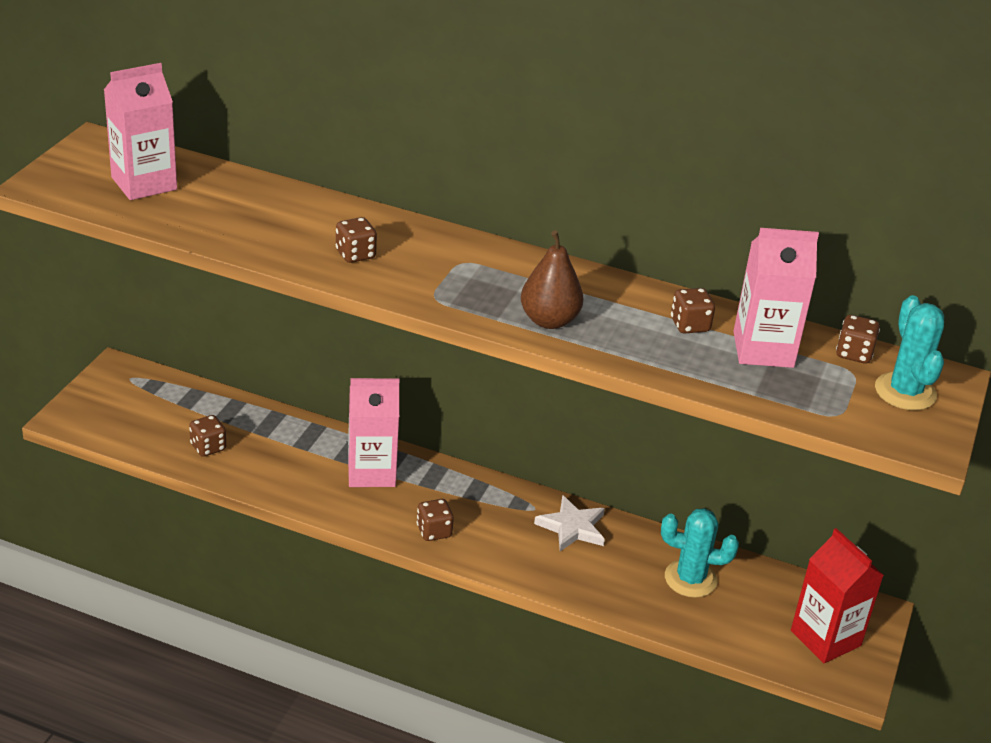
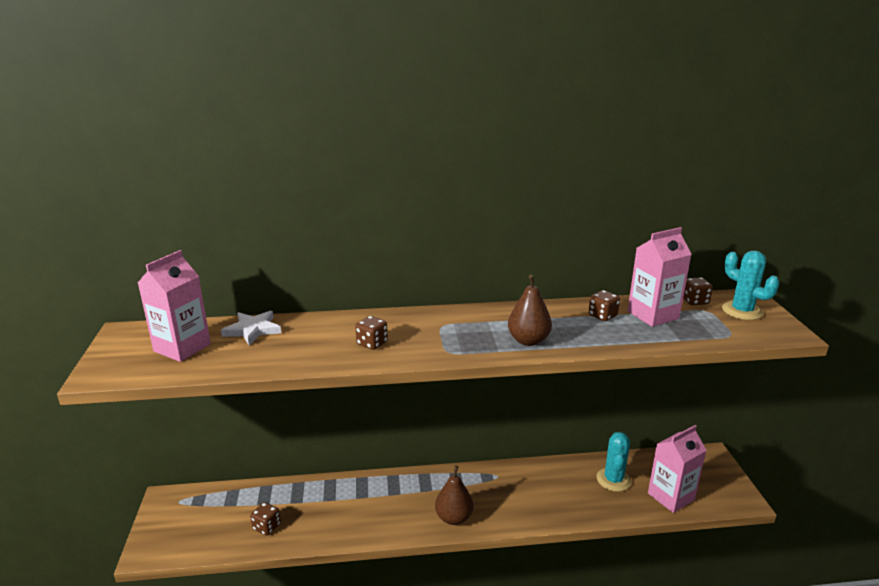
camera: 25 degrees left, 10 degrees down
(371, 472) = (386, 496): pink carton -> pink carton (671, 496)
(434, 531) = (454, 518): brown dice -> brown pear
(572, 527) = (527, 478): white star -> white star (253, 330)
(690, 579) = (613, 480): turquoise cactus -> turquoise cactus turned 60 degrees counterclockwise
(825, 638) = (706, 481): red carton -> none

